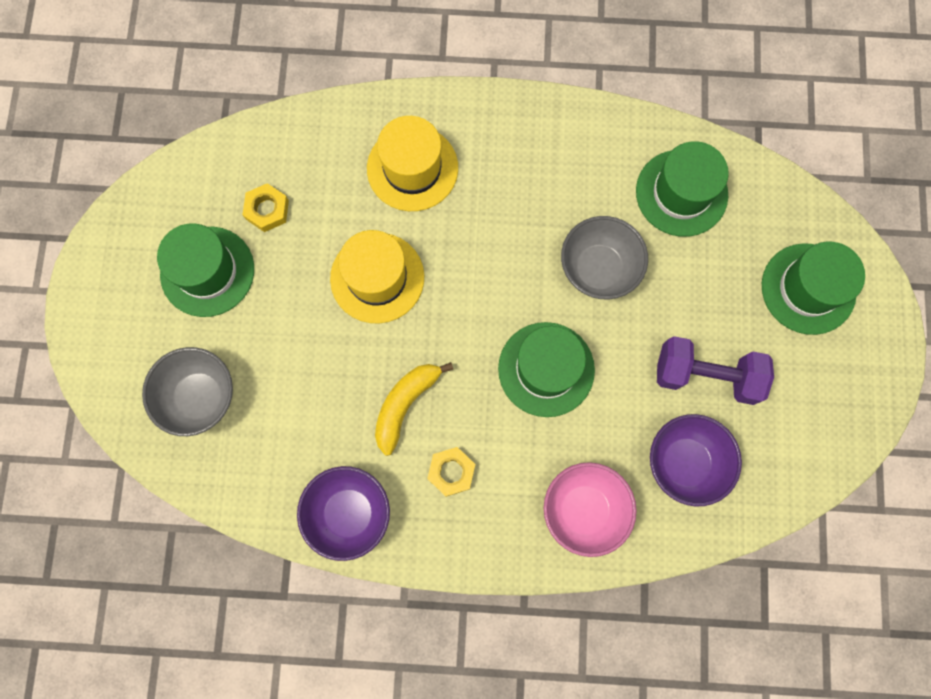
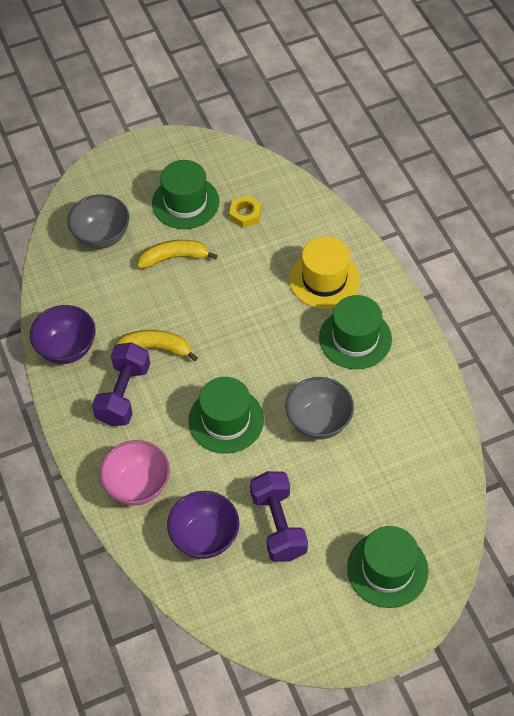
camera: 65 degrees right, 20 degrees down
(284, 323) = (174, 257): none -> yellow banana
(377, 278) = (234, 294): yellow hat -> none
(451, 472) = (123, 394): yellow nut -> purple dumbbell
(681, 193) = (410, 451): green hat -> green hat (355, 338)

